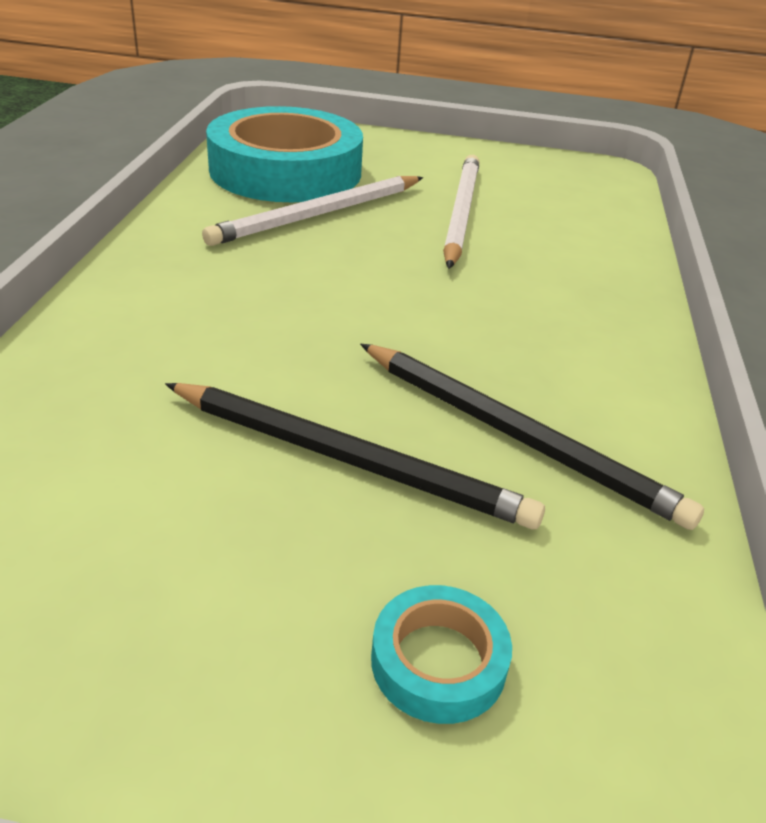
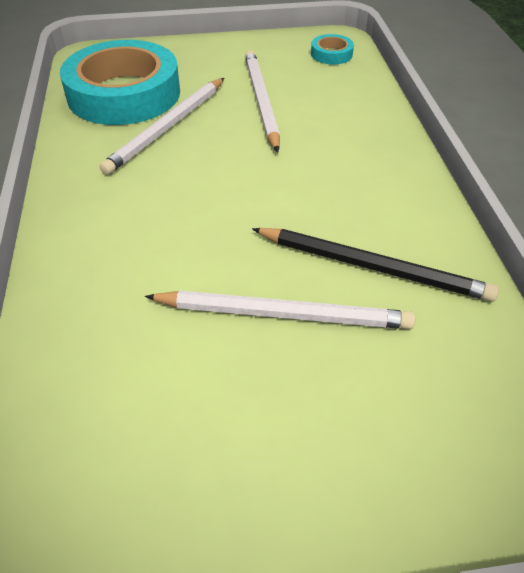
camera: 15 degrees left, 10 degrees up
(348, 459) = (283, 314): black pencil -> white pencil
(438, 661) = (396, 428): turquoise tape -> turquoise tape (331, 54)

